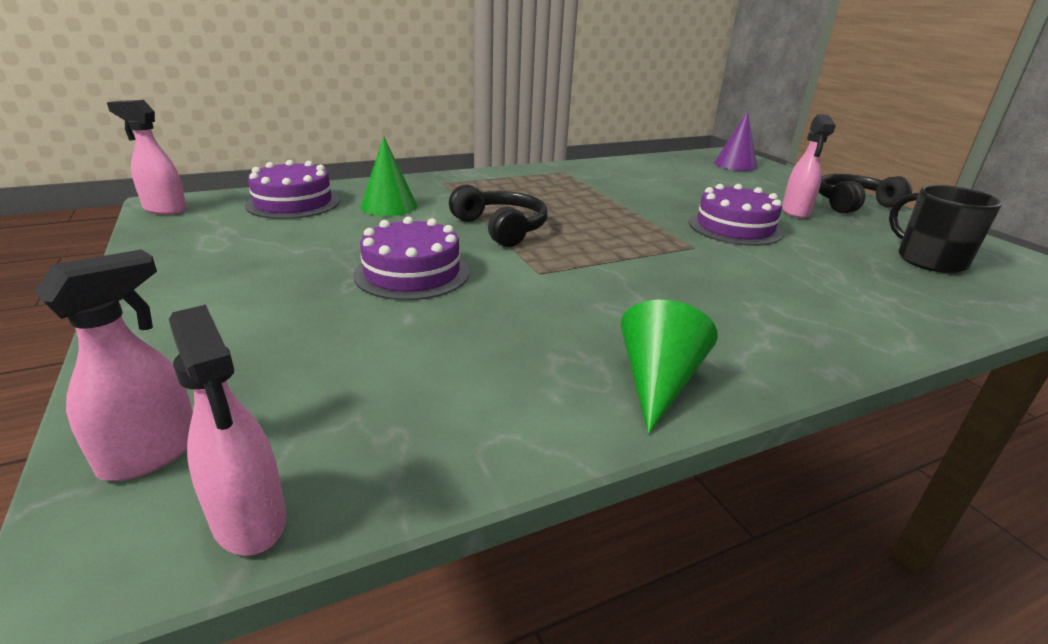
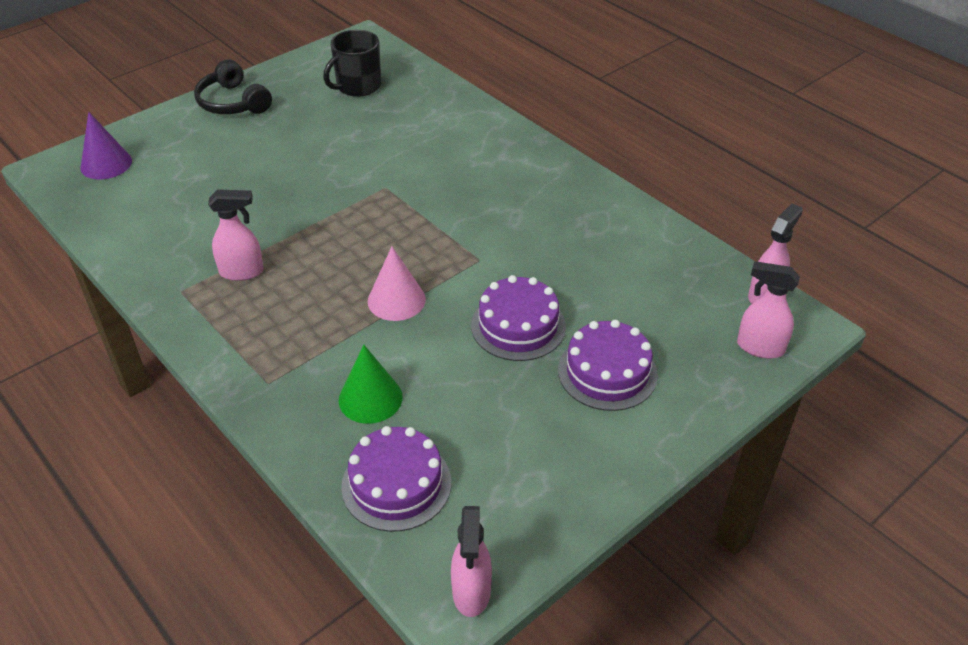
camera: 105 degrees left, 15 degrees up
(501, 228) = (396, 300): black headphones -> pink cone
(658, 382) = (589, 195): green cone -> none
(734, 227) = (328, 167): purple cake -> purple cake (607, 372)
(795, 212) = (270, 134): pink spray bottle -> pink spray bottle (242, 272)

